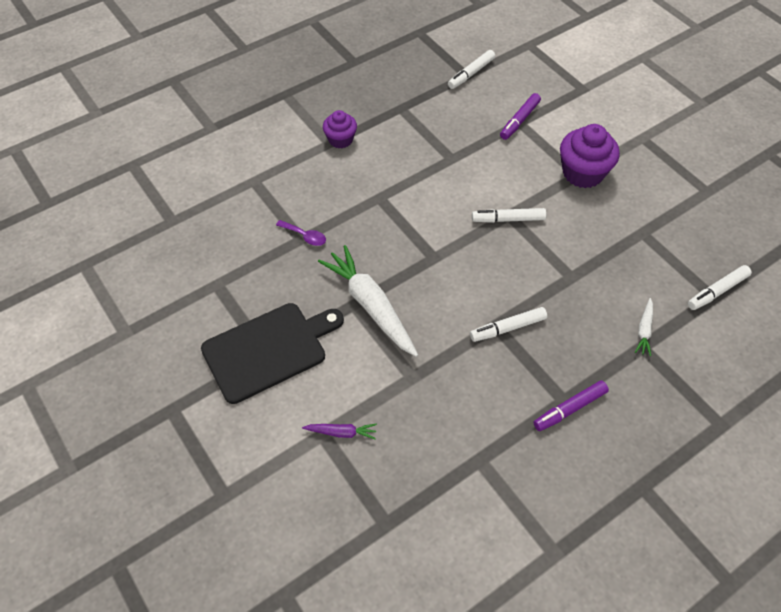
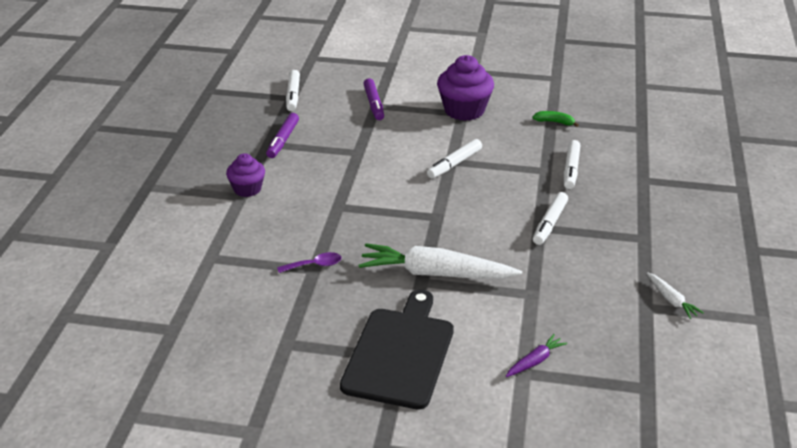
camera: 45 degrees left, 20 degrees down
(570, 409) = (654, 240): purple marker -> purple marker (283, 140)
(644, 236) = (554, 122): none -> green banana
(644, 330) = (631, 170): white carrot -> white carrot (671, 300)
(717, 291) = (639, 125): white marker -> white marker (571, 169)

